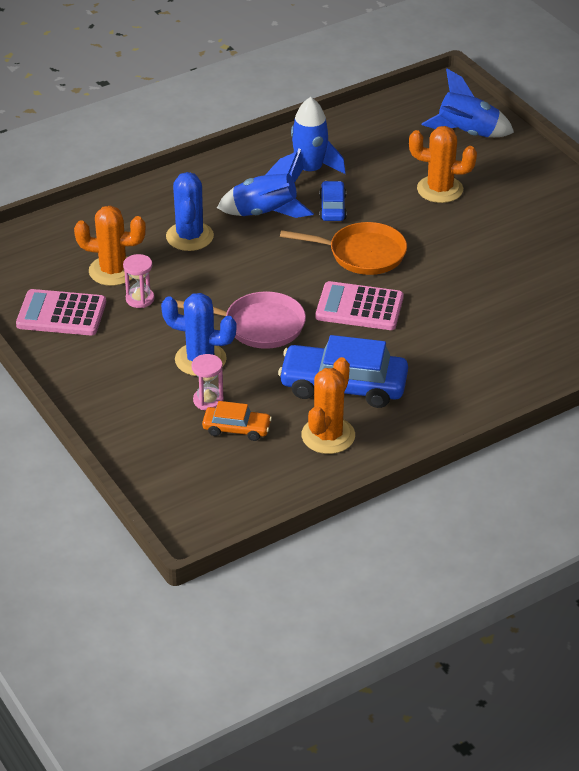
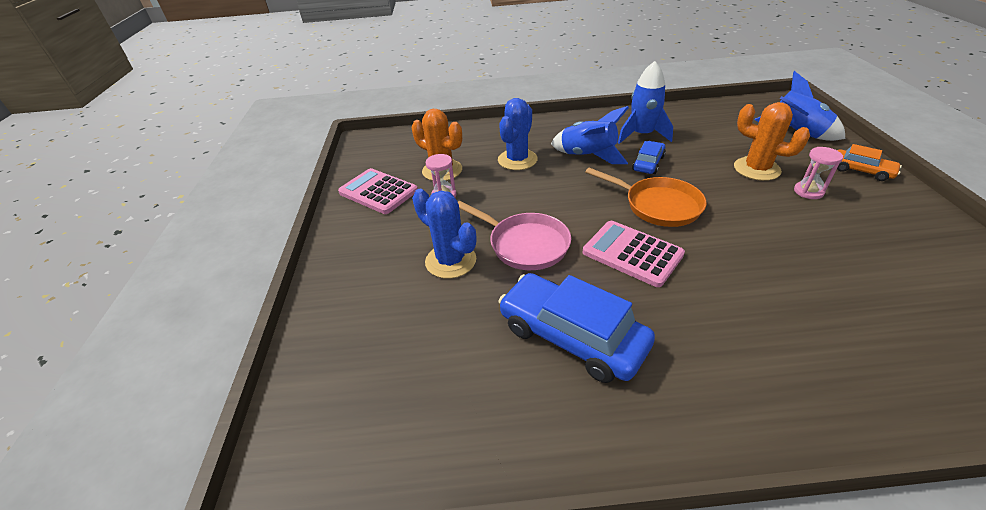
camera: 30 degrees right, 0 degrees up
(208, 400) = (426, 305): pink hourglass -> pink hourglass (808, 191)
(236, 429) = (428, 349): orange car -> orange car (861, 171)
(328, 436) = (519, 398): orange cactus -> none

